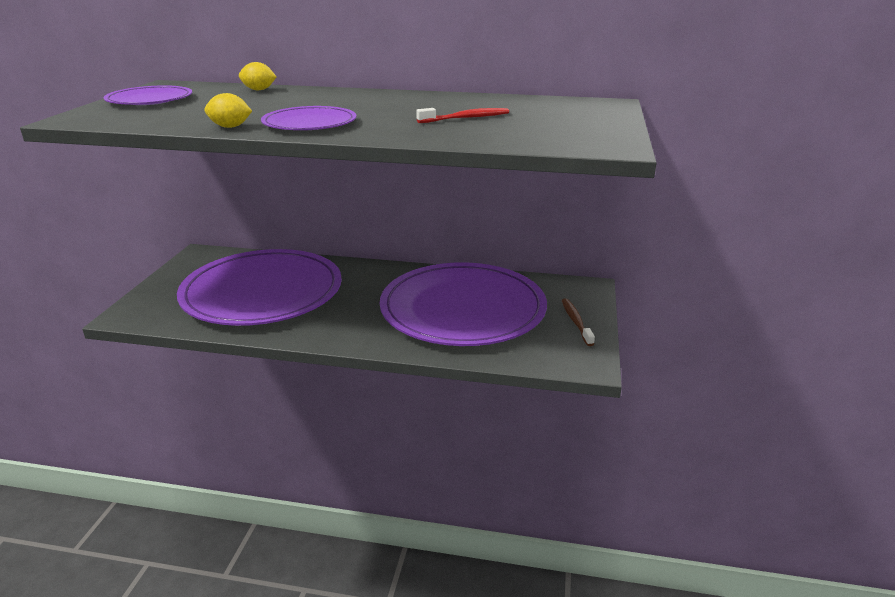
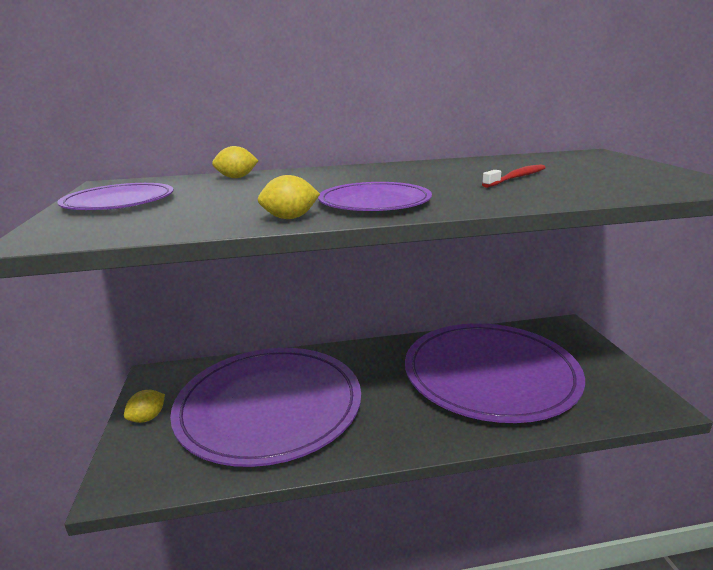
camera: 20 degrees left, 5 degrees down
(173, 280) = (147, 418): none -> yellow lemon
(576, 322) = (598, 363): brown toothbrush -> none

